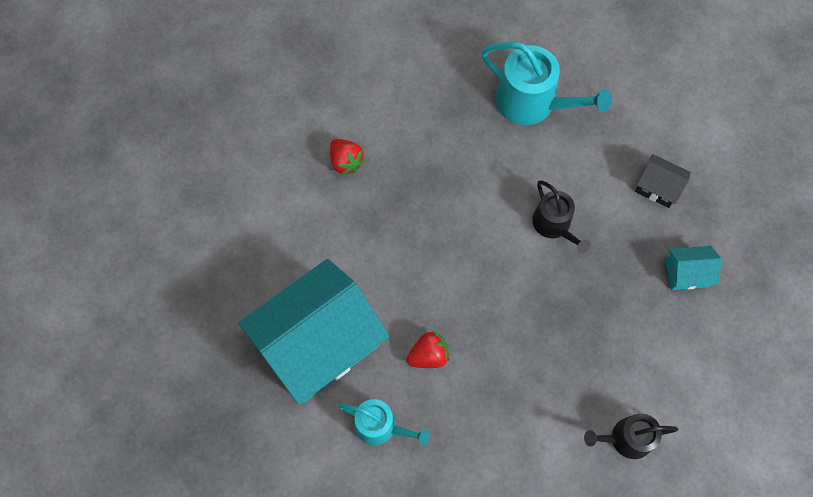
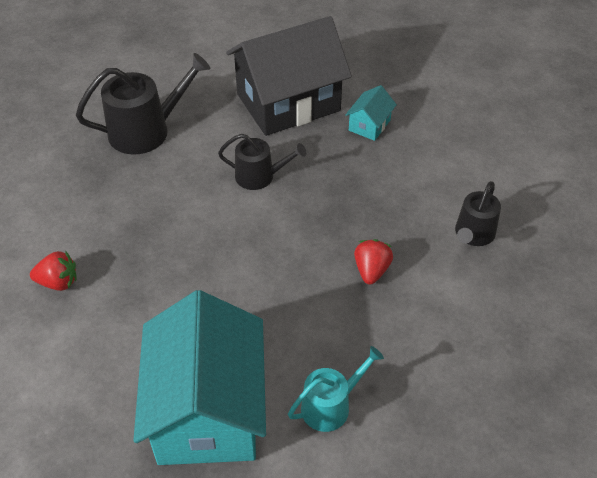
camera: 55 degrees left, 20 degrees down
(429, 355) = (295, 327): red strawberry -> red strawberry (371, 270)
(532, 102) = (146, 131): turquoise watering can -> black watering can
(657, 187) = (288, 102): black house -> black house, size x2.40

